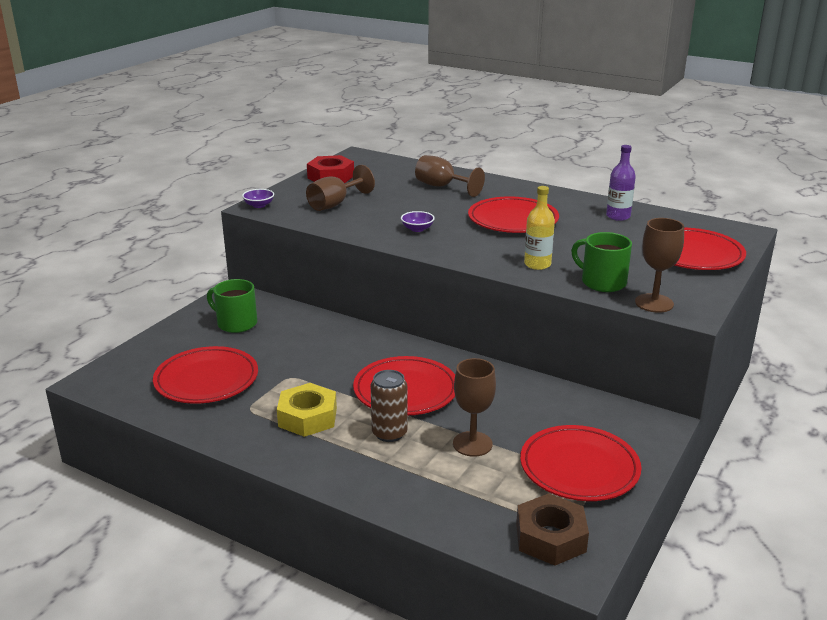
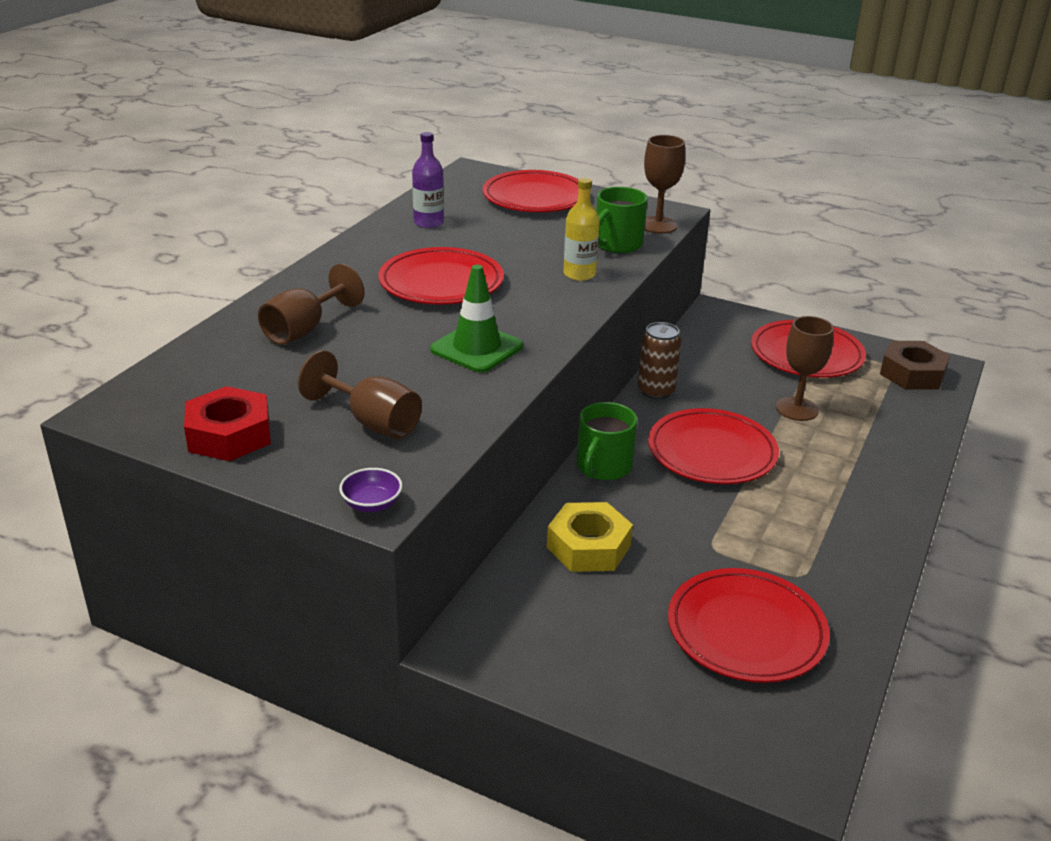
camera: 95 degrees left, 5 degrees up
(236, 323) = (568, 625): green mug -> green mug (603, 467)
(307, 417) = (798, 523): yellow nut -> yellow nut (588, 547)
(389, 433) = (803, 461): brown can -> brown can (656, 391)
(417, 229) = (477, 348): purple bowl -> green traffic cone

